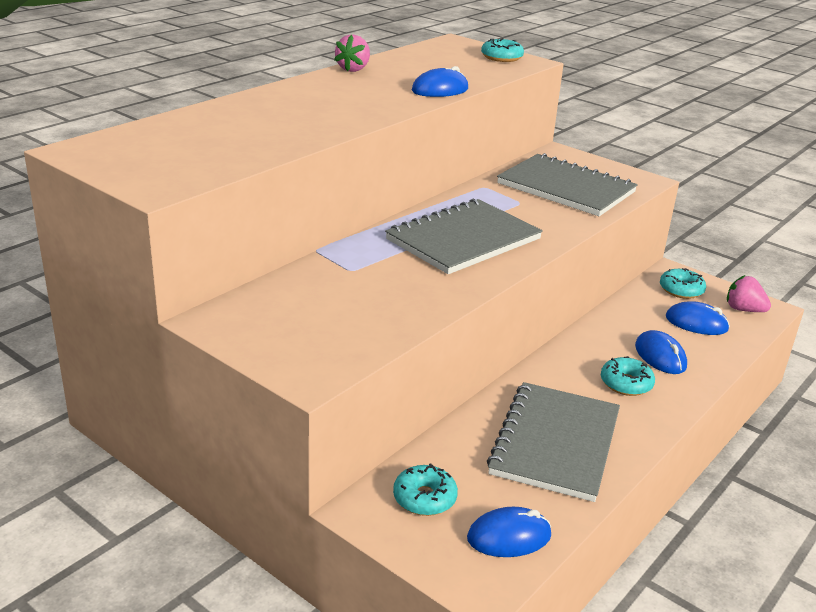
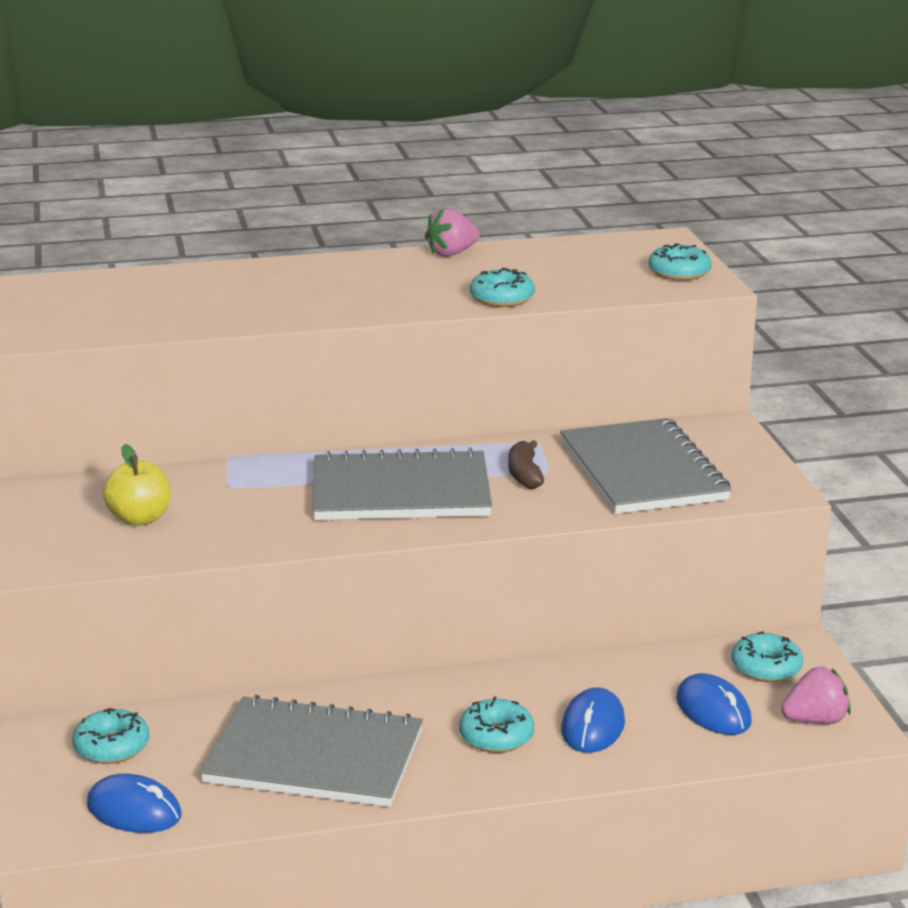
camera: 40 degrees right, 5 degrees down
(330, 313) = (140, 519): none -> yellow apple
(440, 90) = (502, 298): blue mouse -> turquoise donut
(512, 208) = (524, 475): none -> brown banana
(555, 443) = (314, 757): grey notebook -> grey notebook turned 45 degrees clockwise
(743, 310) = (815, 720): pink strawberry -> pink strawberry turned 90 degrees clockwise

